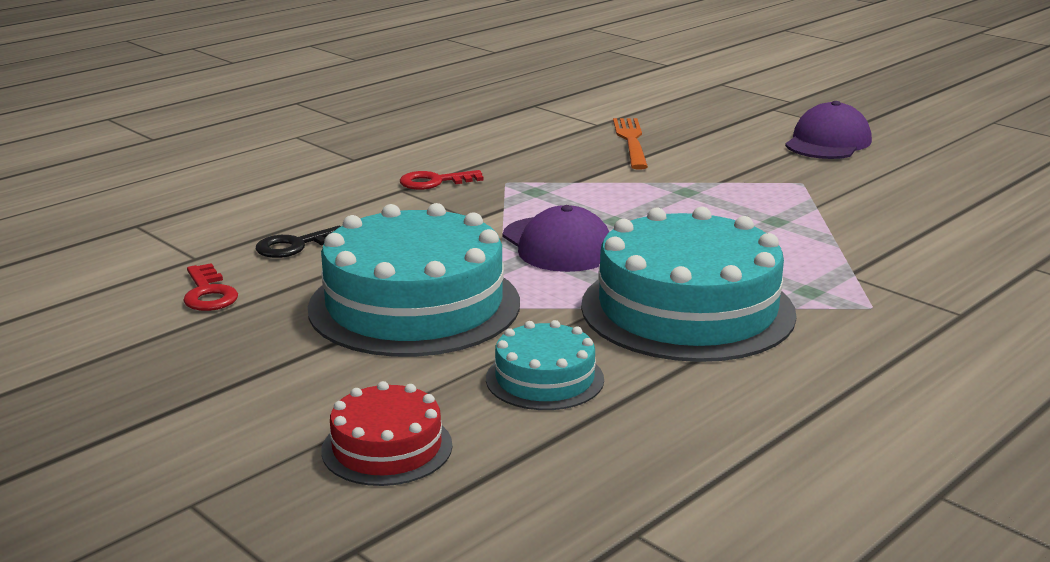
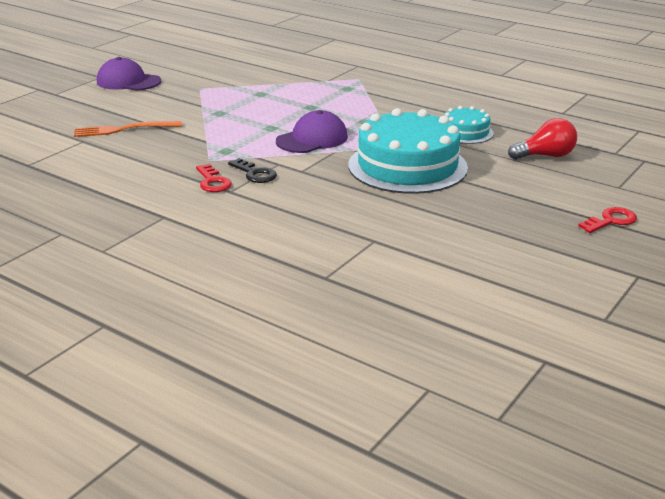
camera: 100 degrees left, 5 degrees up
(208, 293) = (424, 224): red key -> red key (611, 221)
(295, 246) = (341, 211): black key -> black key (255, 174)
(387, 448) = (545, 156): red cake -> red light bulb
(687, 309) = (379, 109): turquoise cake -> none

